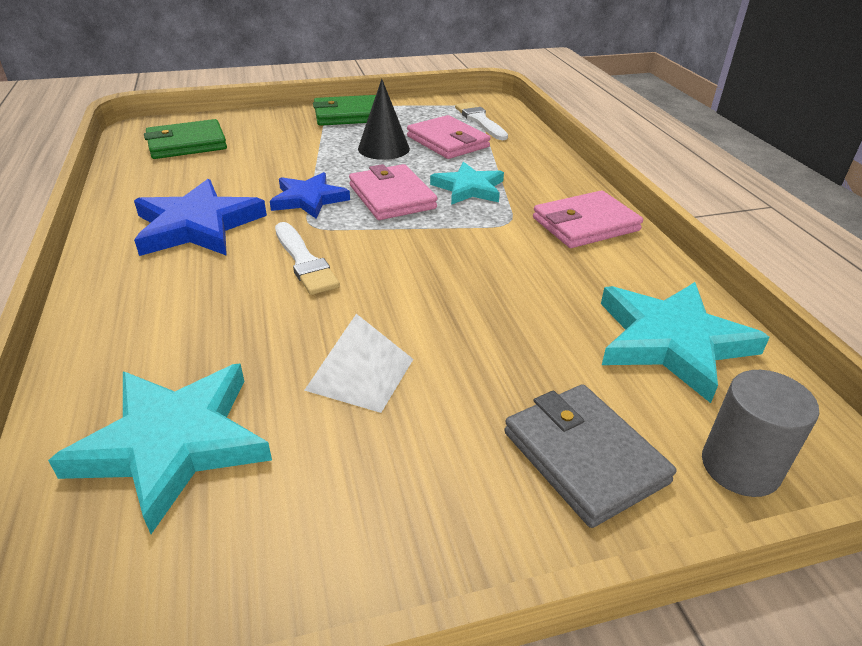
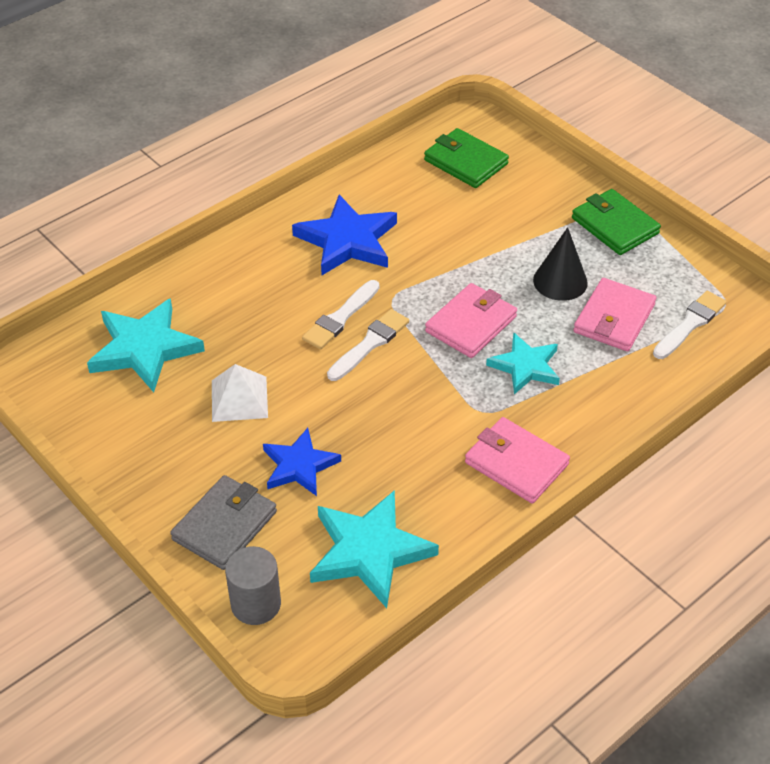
camera: 65 degrees right, 10 degrees up
(309, 199) = (429, 278): blue star -> blue star (299, 466)
(362, 255) = (370, 344): none -> white brush

